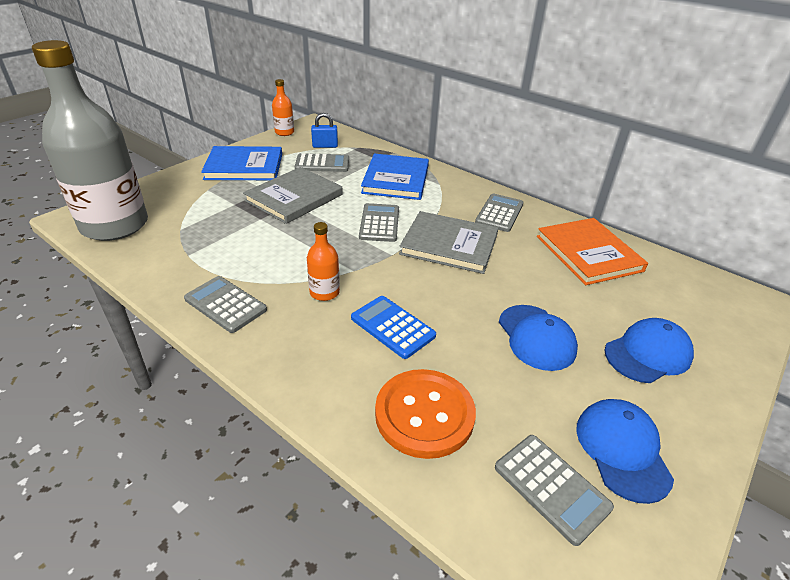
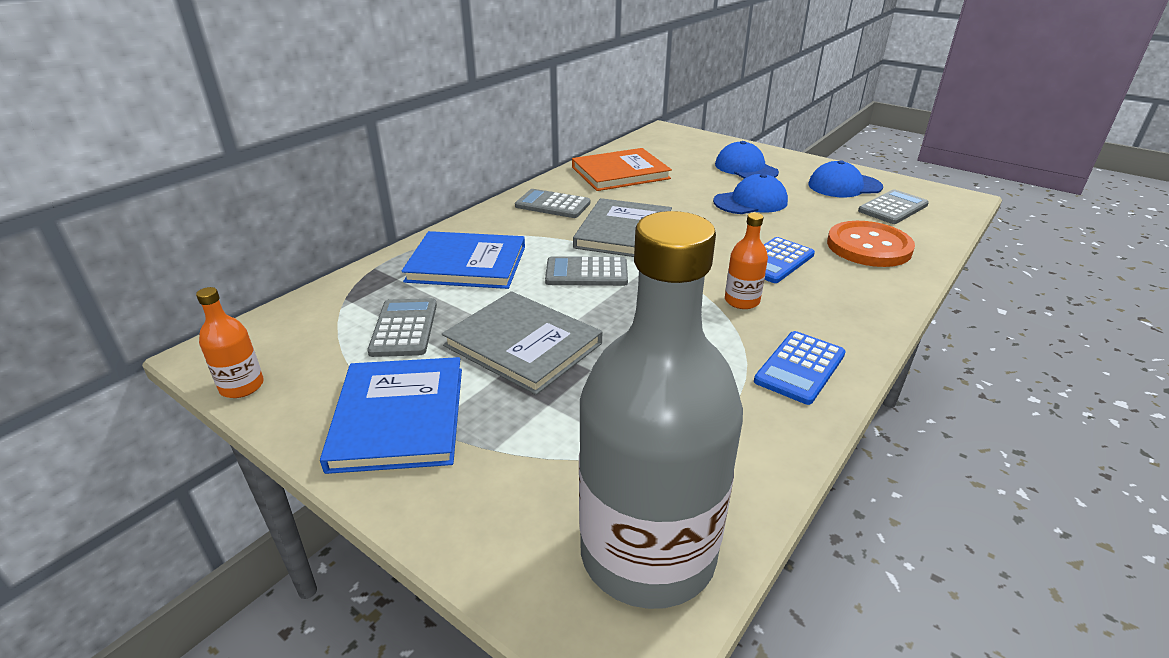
camera: 90 degrees left, 5 degrees down
(225, 304) = (800, 368): grey calculator -> blue calculator
(325, 146) = (329, 331): blue padlock -> none

